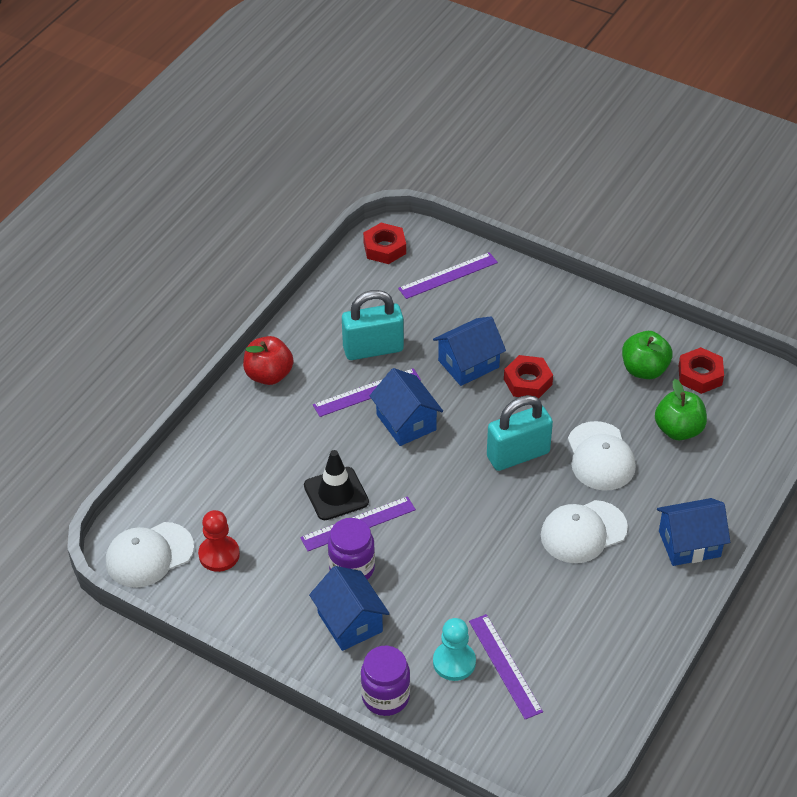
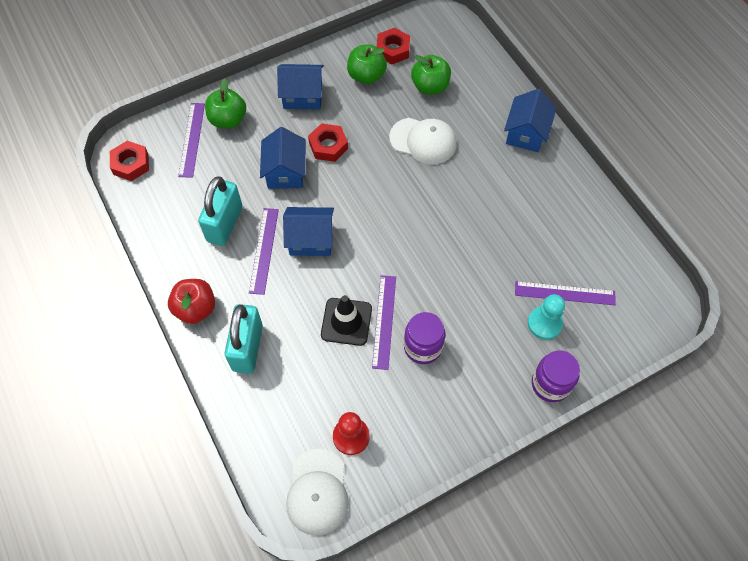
camera: 60 degrees left, 15 degrees up
(350, 622) = (471, 374): blue house -> blue house (302, 96)
(493, 290) = (228, 120): none -> green apple
(518, 455) = (389, 187): turquoise padlock -> turquoise padlock (247, 348)
(583, 532) = (480, 186): white cap -> none

